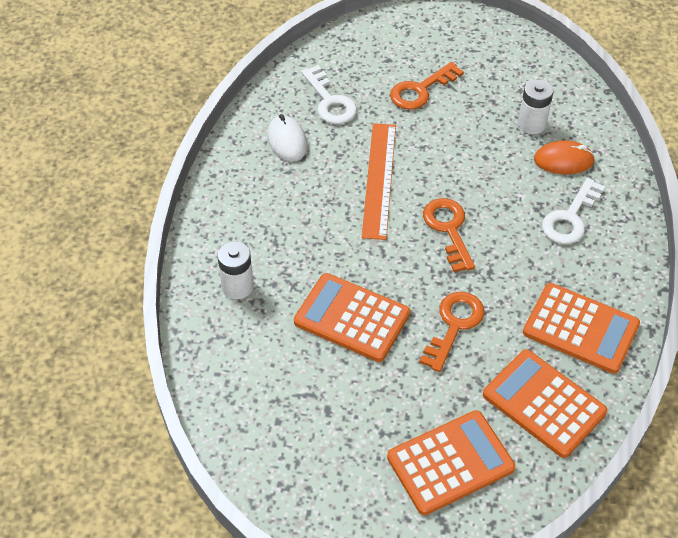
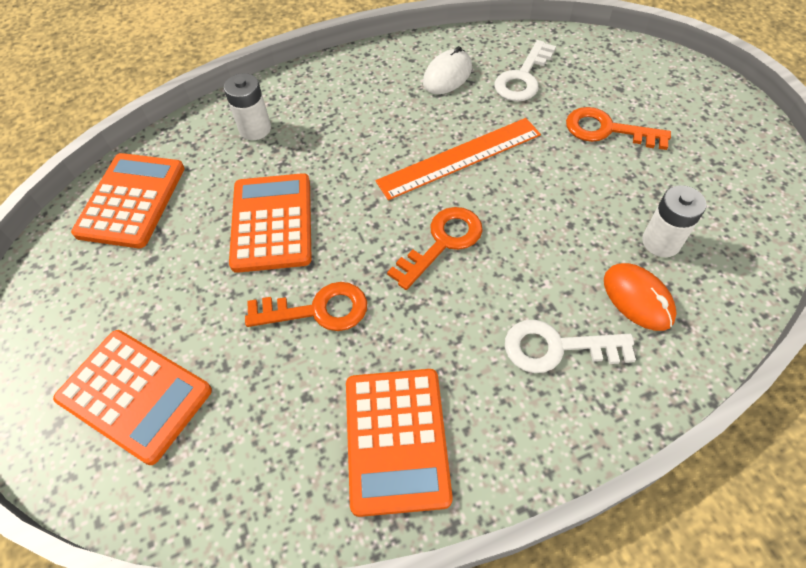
camera: 60 degrees right, 5 degrees up
(544, 403) = (261, 451): orange calculator -> orange calculator (131, 200)

